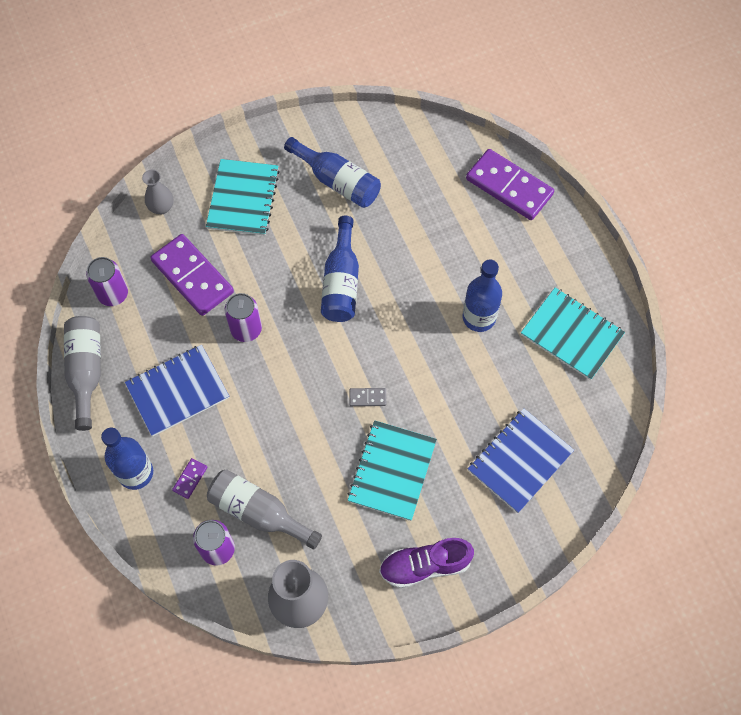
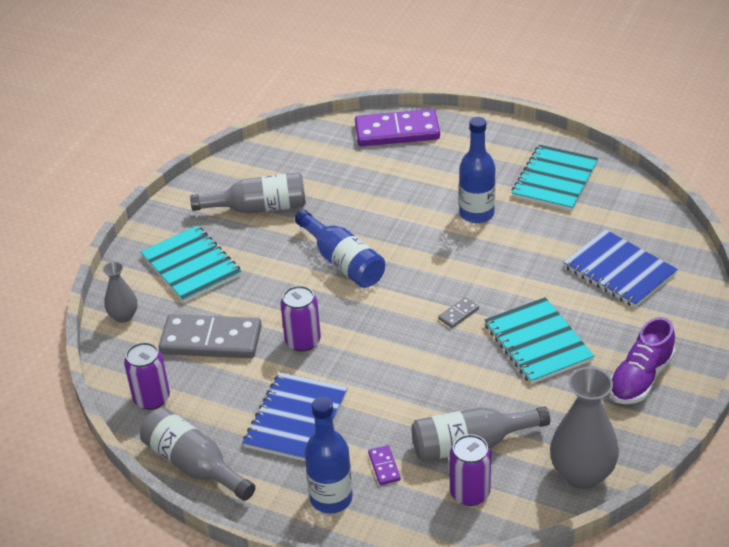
camera: 40 degrees left, 25 degrees down
(192, 277) = (211, 340): purple domino -> grey domino
(337, 181) = (258, 208): blue bottle -> grey bottle
(520, 461) = (619, 271): blue notebook -> blue notebook turned 45 degrees counterclockwise
(571, 334) = (554, 180): turquoise notebook -> turquoise notebook turned 60 degrees counterclockwise

